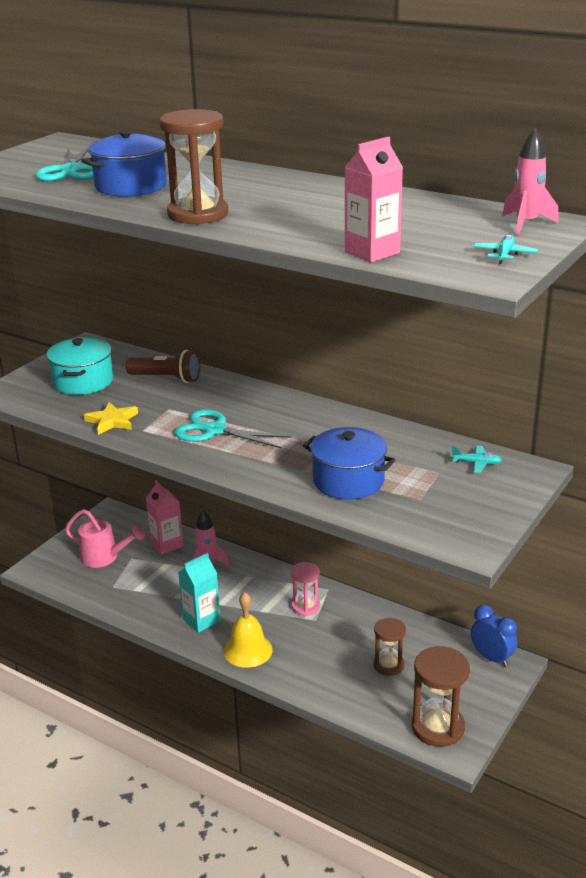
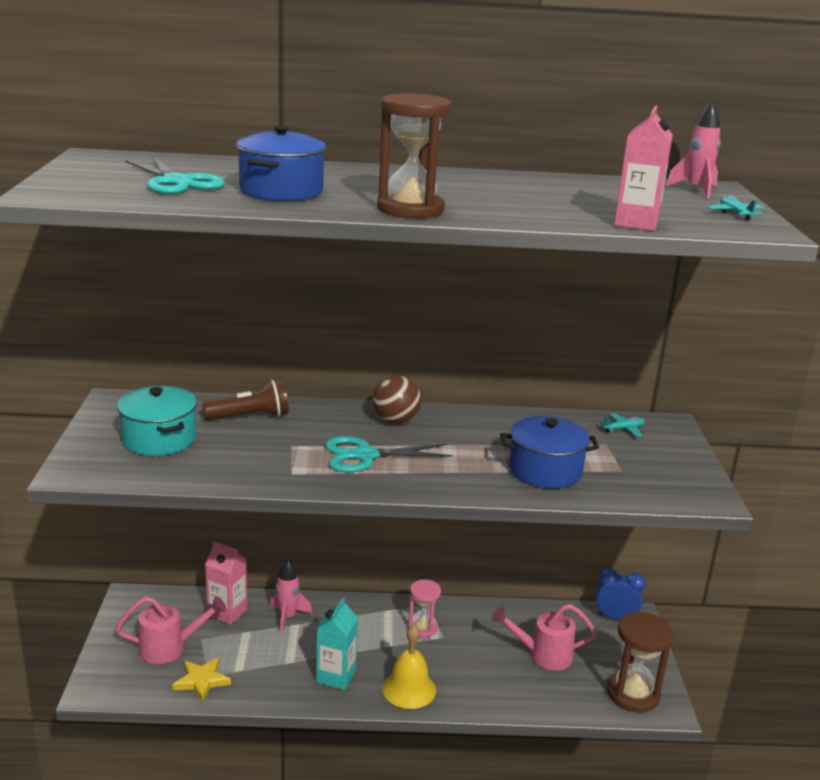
camera: 35 degrees left, 5 degrees down
(112, 421) = (246, 471): yellow star -> yellow star (202, 681)
(276, 407) = (396, 421): none -> brown ball
(388, 665) = (543, 655): brown hourglass -> pink watering can

